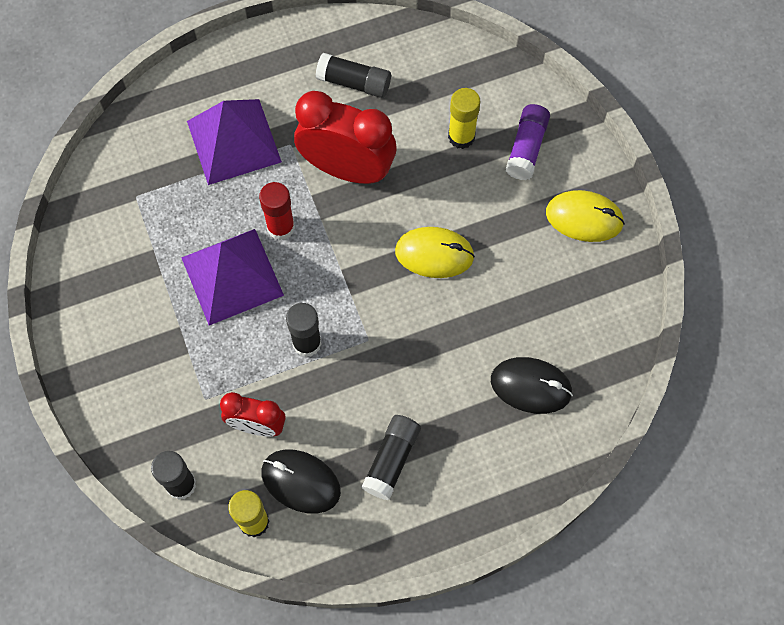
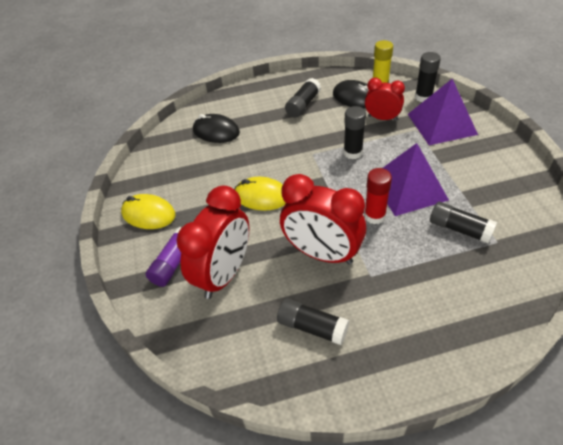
camera: 170 degrees left, 20 degrees down
(177, 212) = (459, 229): none -> black glue stick
(234, 141) = (421, 280): purple pyramid -> purple pyramid (441, 124)
(461, 137) = (224, 274): yellow glue stick -> red clock

